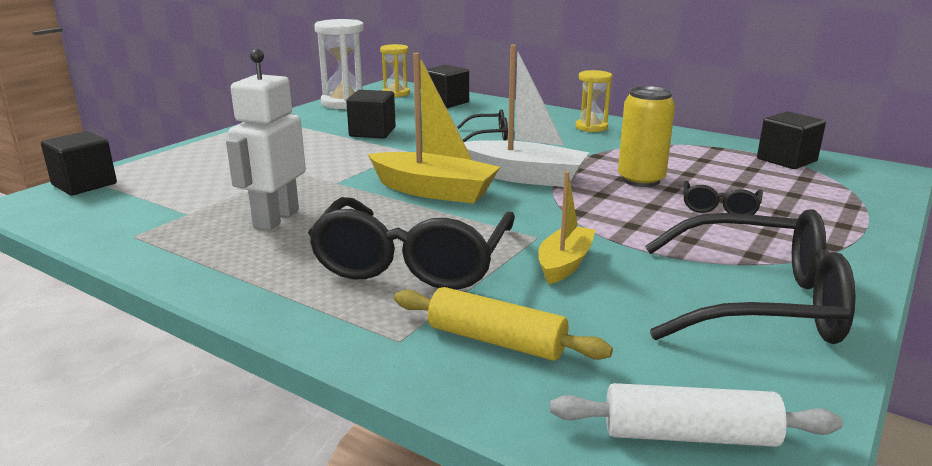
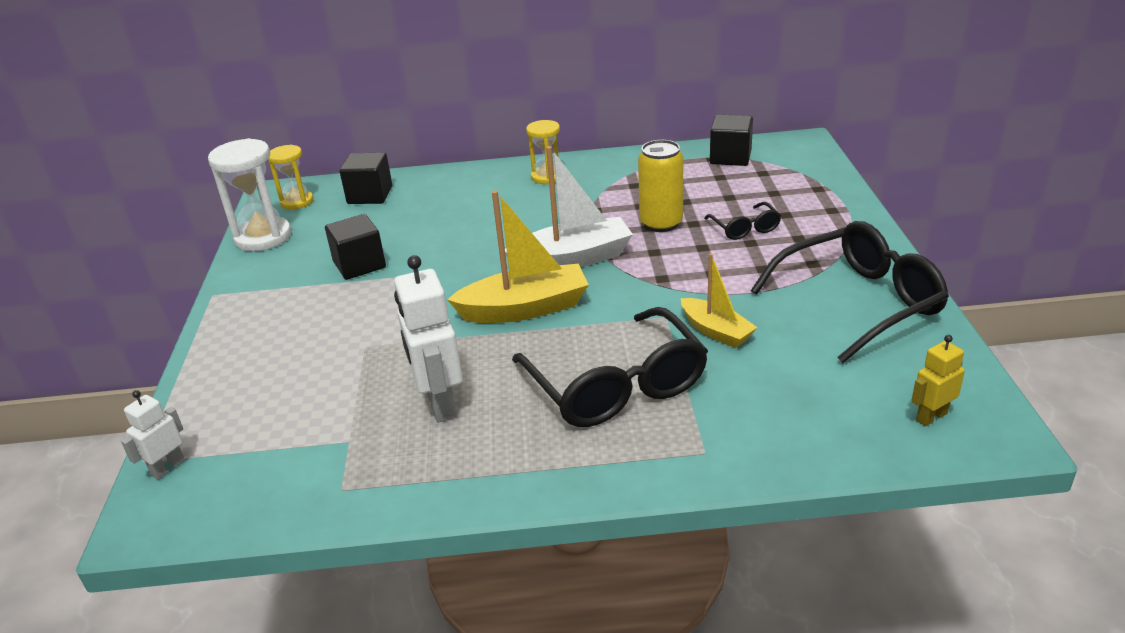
camera: 35 degrees left, 10 degrees up
(84, 184) = (168, 468): black cube -> white robot
(489, 136) = (475, 223): black glasses -> none
(496, 340) = (760, 417): yellow rolling pin -> none
(565, 264) = (716, 331): yellow boat -> yellow boat turned 150 degrees clockwise
(689, 435) = (931, 417): white rolling pin -> yellow robot

